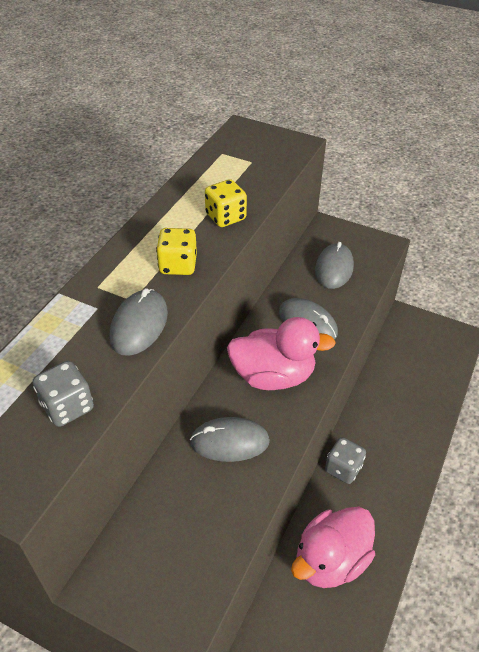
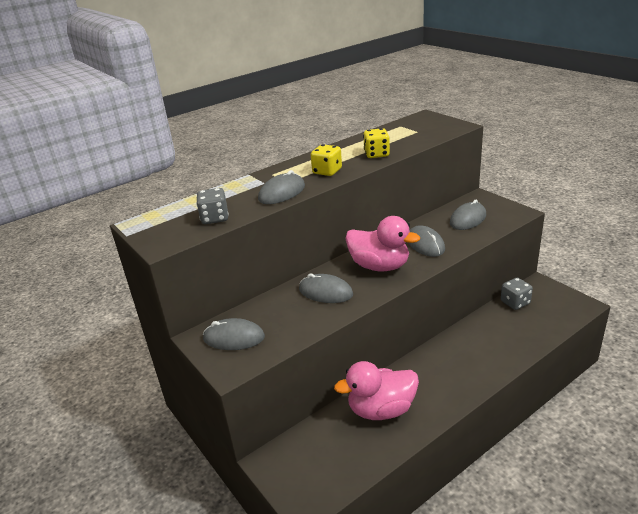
camera: 30 degrees right, 15 degrees down
(151, 568) = (234, 338): none -> grey mouse
(343, 468) = (425, 361): grey dice -> grey dice (515, 303)

